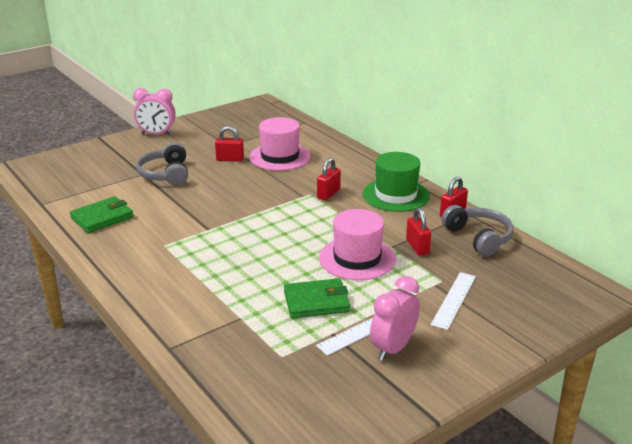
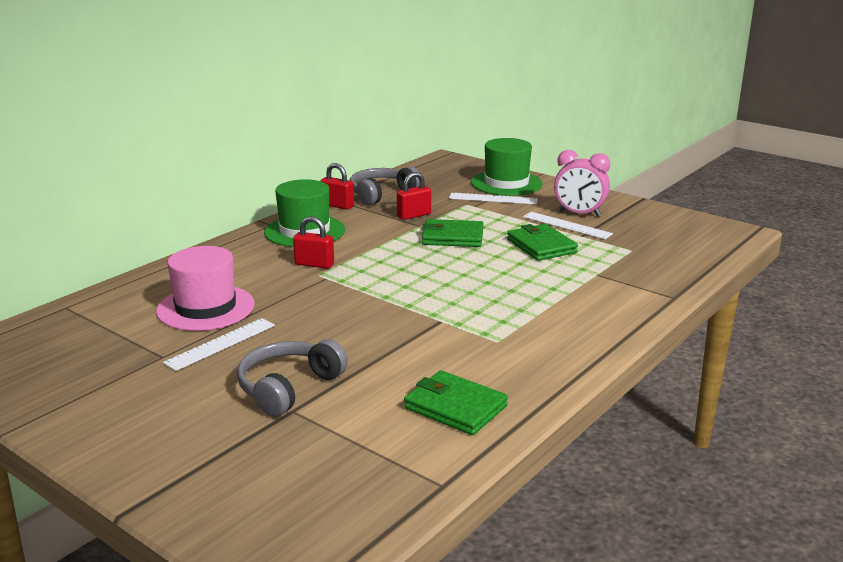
camera: 105 degrees left, 5 degrees down
(157, 134) = (109, 439): pink clock -> none
(165, 174) = (288, 388): grey headphones -> grey headphones turned 150 degrees clockwise
(230, 159) = (221, 344): red padlock -> white ruler
(357, 258) = (452, 237): pink hat -> green wallet
(504, 319) = (506, 183): none -> green hat

